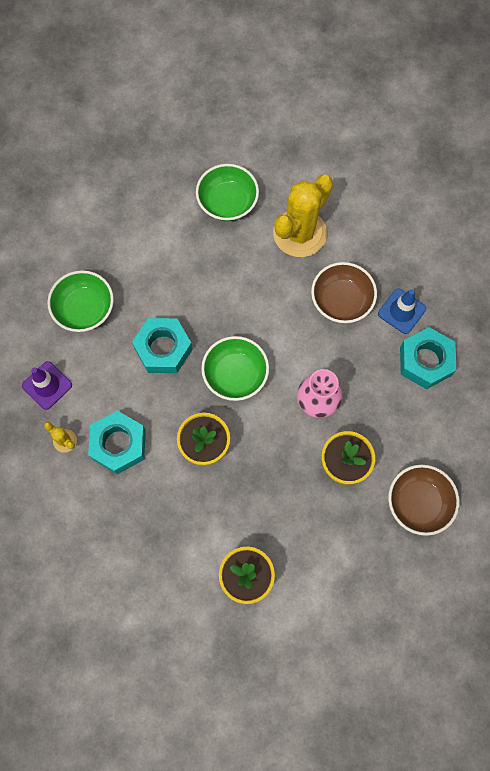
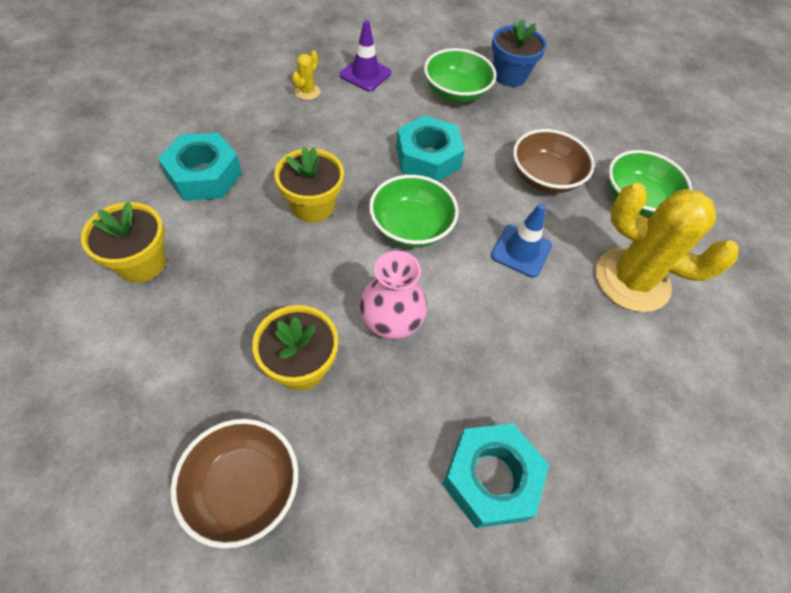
camera: 75 degrees right, 15 degrees down
(68, 257) = (509, 75): none -> blue flower pot
(118, 444) = (307, 131): turquoise nut -> turquoise nut (204, 175)
(341, 301) = (552, 341): brown bowl -> brown bowl (544, 177)
(401, 311) = (565, 431): blue traffic cone -> blue traffic cone (521, 251)

